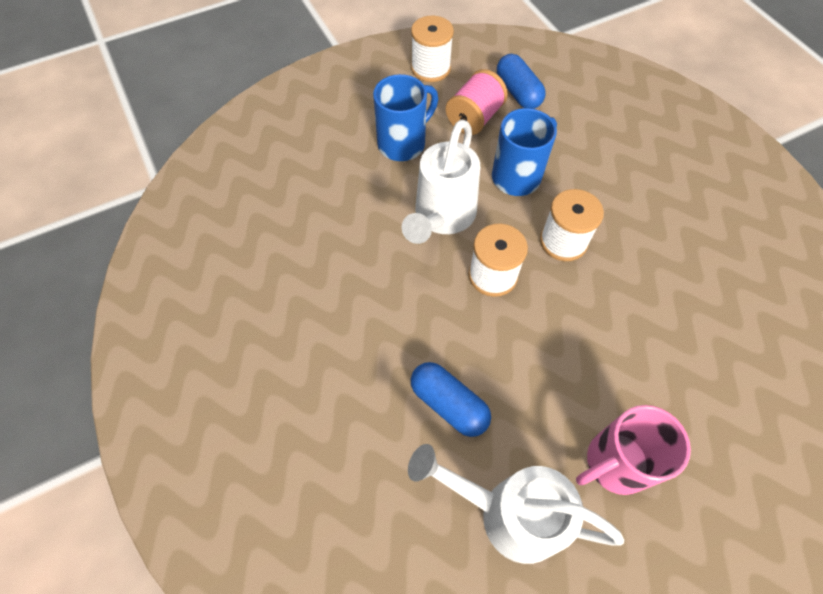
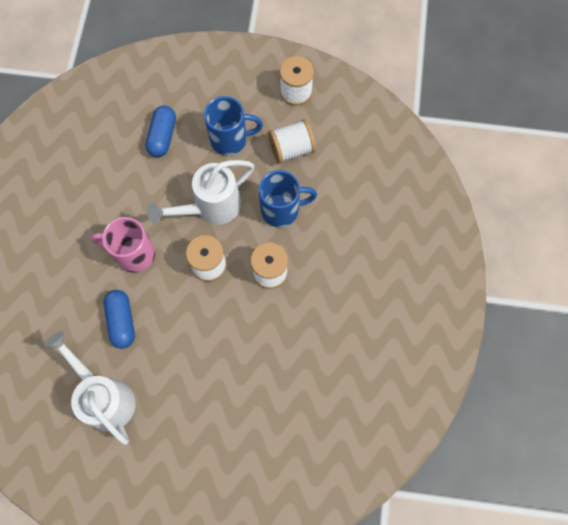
camera: 35 degrees right, 10 degrees up
(474, 118) = (291, 149): pink spool -> white spool
(518, 92) = (338, 147): blue capsule -> blue capsule (162, 136)
(615, 463) = (180, 413): pink mug -> pink mug (134, 254)

